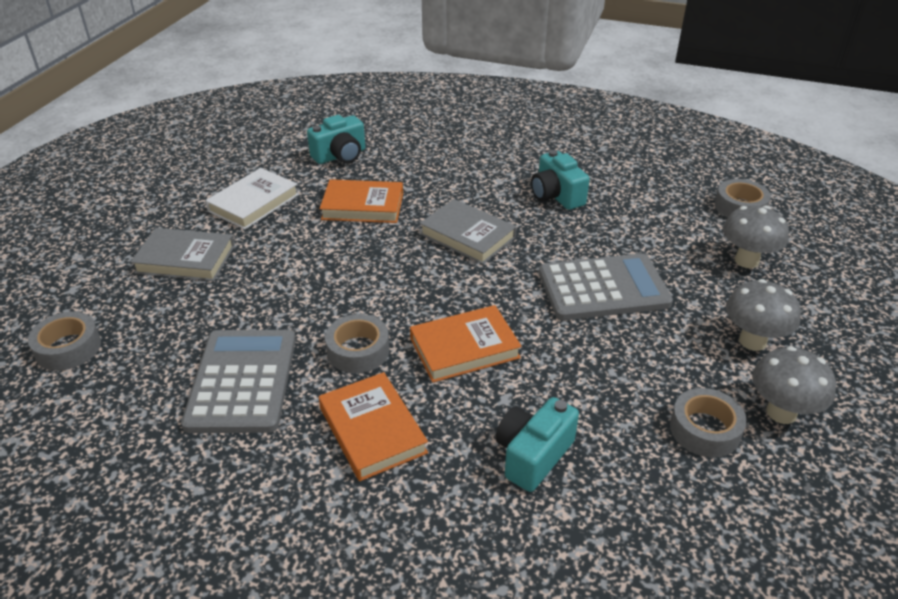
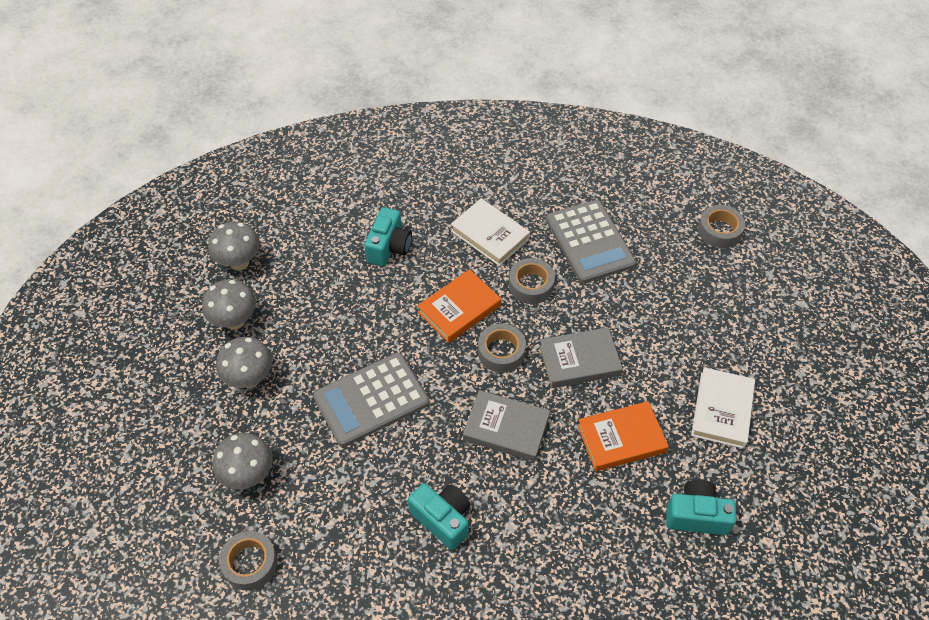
camera: 160 degrees right, 15 degrees up
(185, 259) = (718, 326): grey book -> grey book (579, 361)
(340, 156) = (696, 515): turquoise camera -> turquoise camera turned 60 degrees clockwise
(372, 430) = (490, 235): orange book -> white book
(705, 429) = (286, 294): grey tape -> grey tape (501, 352)
(785, 499) = (239, 262): none -> grey mushroom

